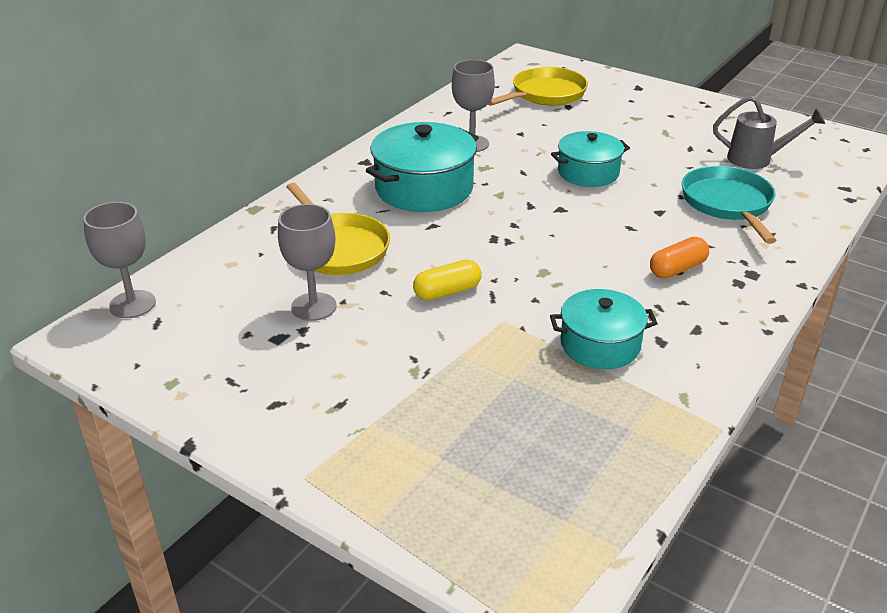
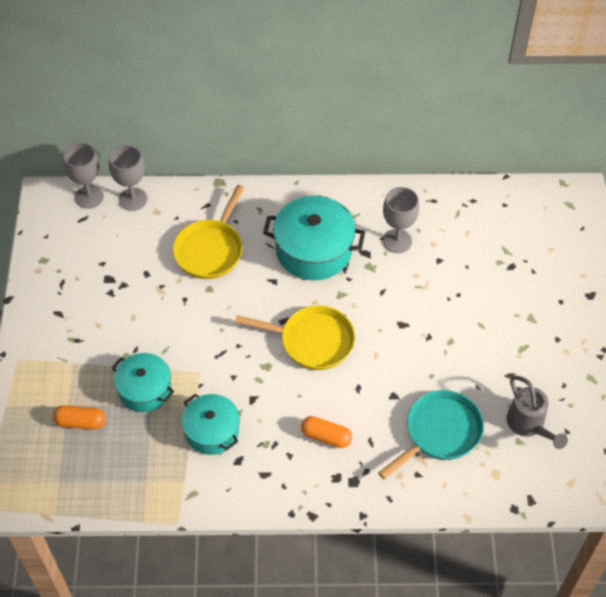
camera: 55 degrees right, 20 degrees up
(314, 307) = (146, 276): grey goblet -> grey goblet (133, 199)
(447, 291) = (208, 329): yellow capsule -> none
(480, 455) = (81, 422): none -> orange capsule
(545, 94) = (519, 241): yellow pan -> yellow pan (312, 341)
(588, 172) = (414, 329): turquoise pot -> turquoise pot (145, 389)

